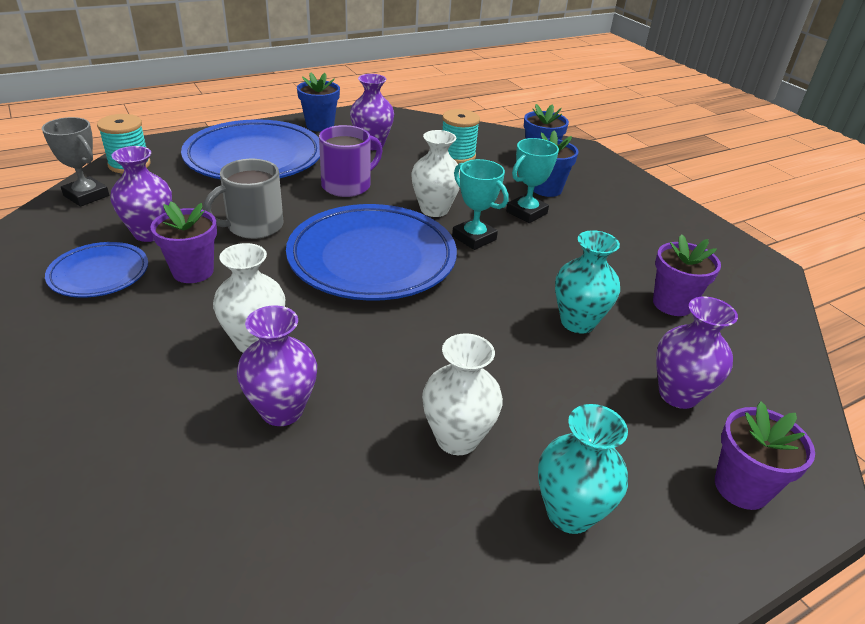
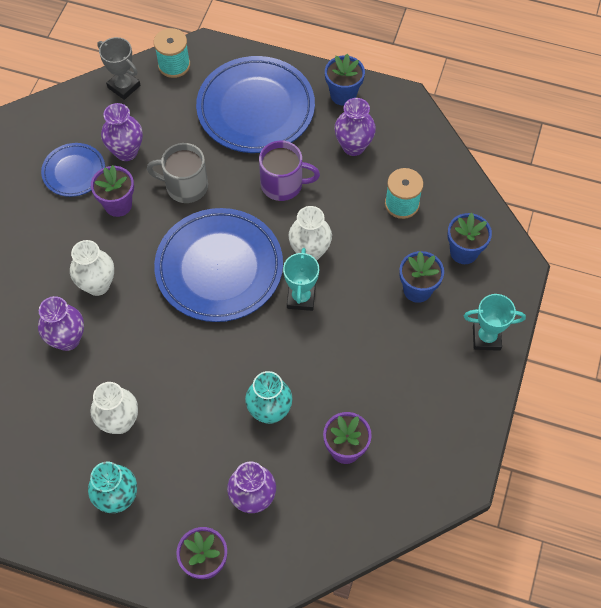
camera: 50 degrees right, 25 degrees up
(86, 196) = (124, 86): grey trophy -> grey trophy turned 45 degrees counterclockwise
(526, 212) = (368, 302): turquoise trophy -> turquoise trophy (486, 338)

